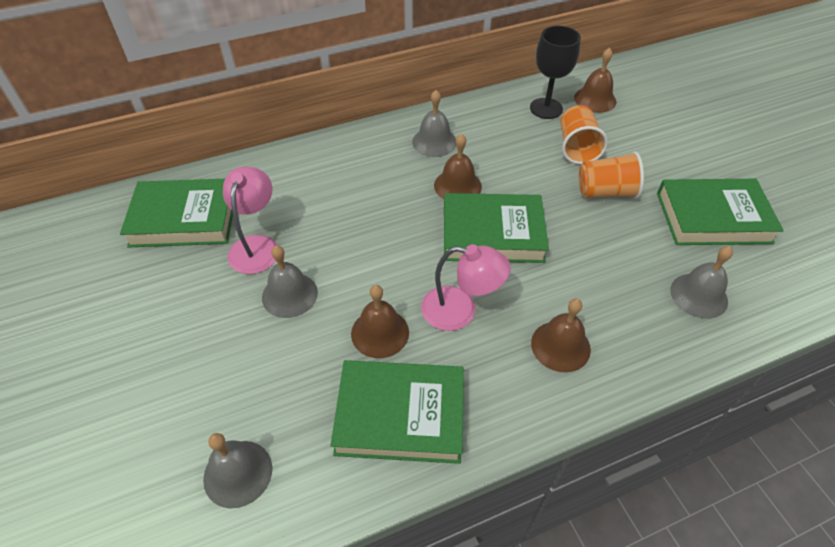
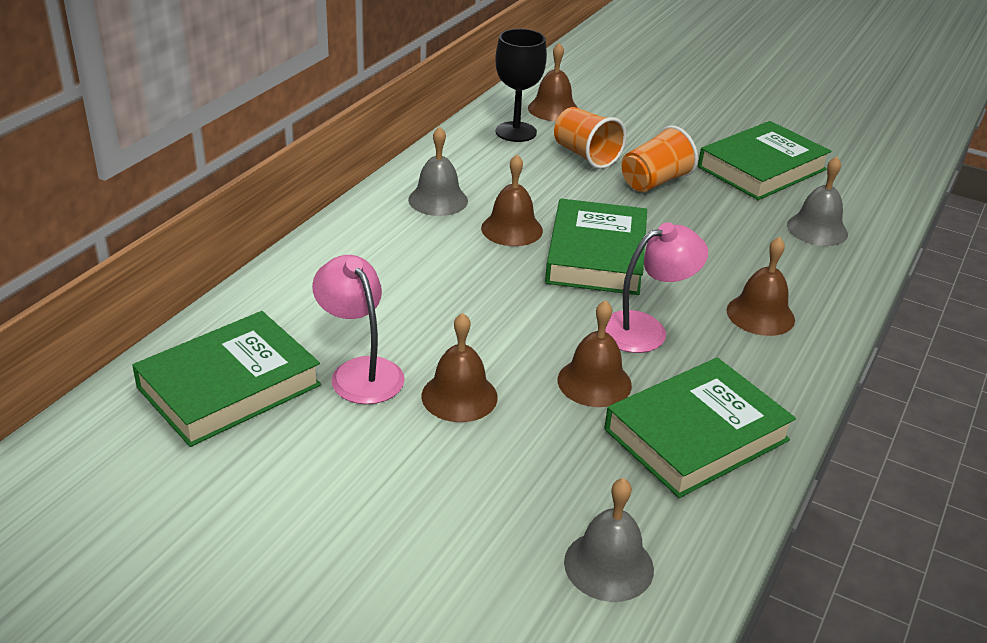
camera: 40 degrees left, 15 degrees down
(289, 295) = (459, 396): grey bell -> brown bell
(492, 233) = (596, 255): green book -> green book turned 45 degrees counterclockwise

